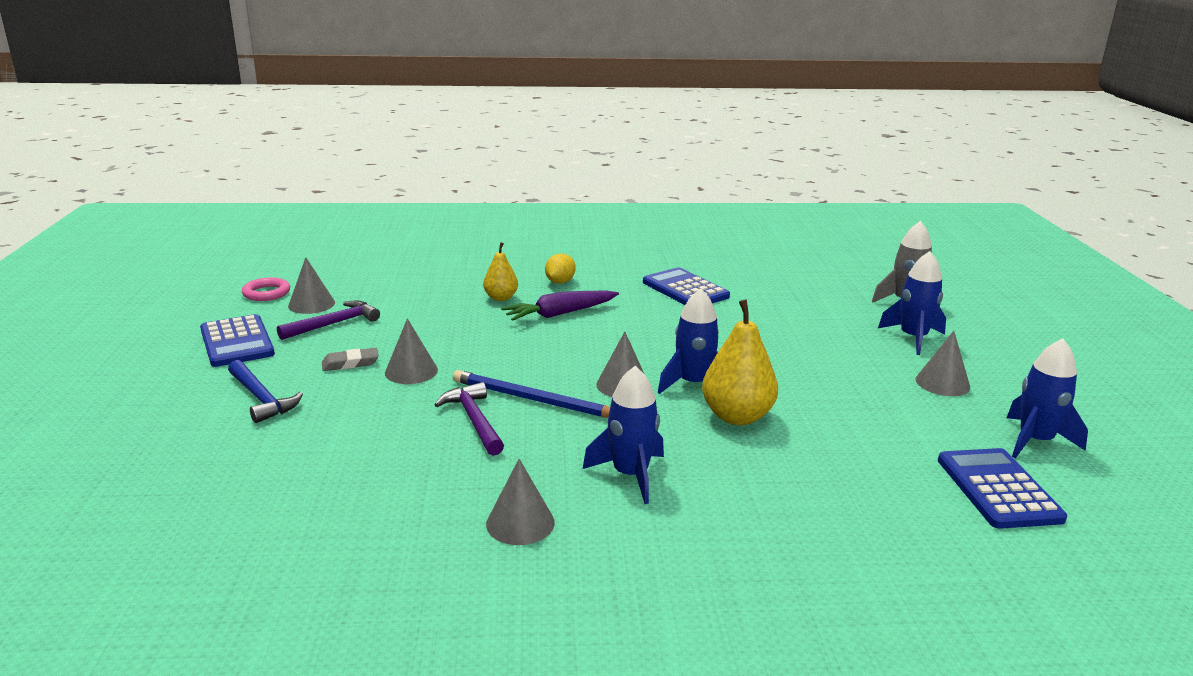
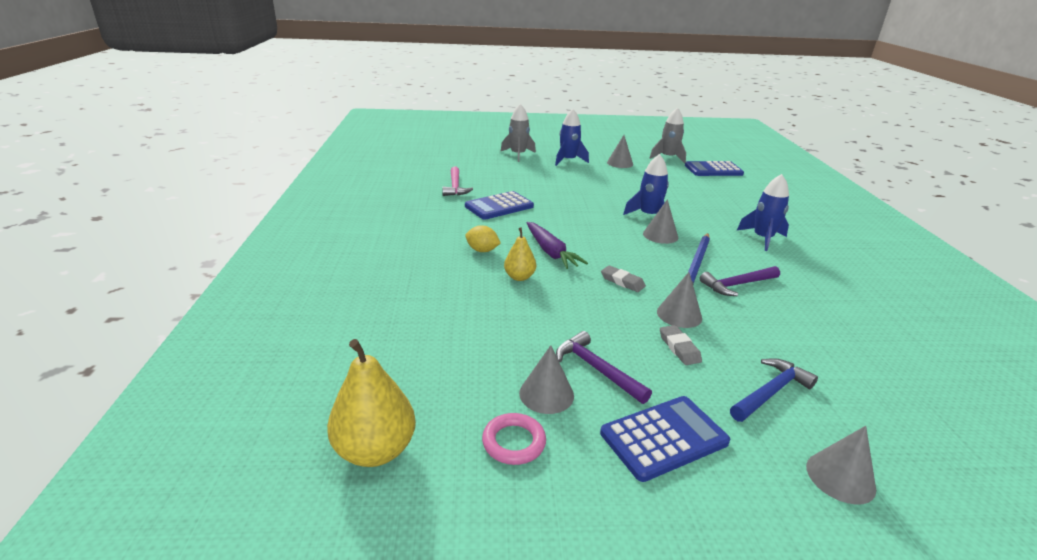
camera: 90 degrees left, 5 degrees up
(488, 347) = (622, 281): none -> grey eraser
(520, 523) = (833, 269): grey cone -> grey cone (840, 477)
(737, 416) = (681, 208): yellow pear -> yellow pear (375, 450)
(738, 267) = (455, 187): none -> pink hammer
(1035, 441) = (668, 158): blue rocket -> grey rocket

